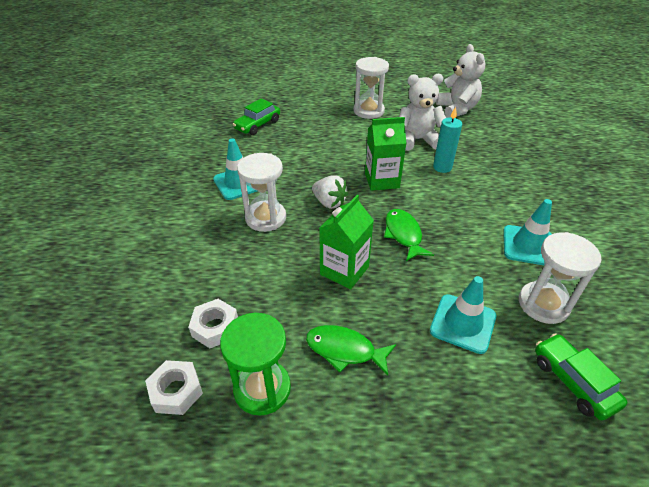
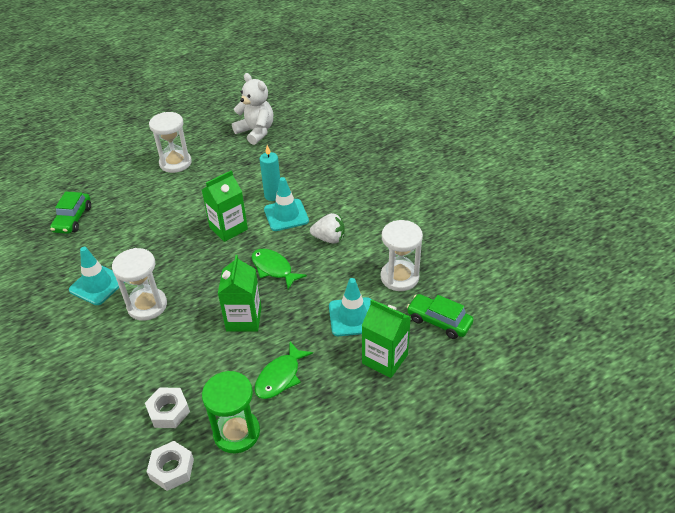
camera: 30 degrees left, 0 degrees up
(329, 202) = (195, 268): white strawberry -> white strawberry (329, 239)
(345, 350) = (280, 377): green fish -> green fish turned 45 degrees counterclockwise
(417, 140) = (238, 177): white teddy bear -> none
(477, 393) = (384, 359): none -> green carton
(528, 245) = (370, 237): turquoise traffic cone -> turquoise traffic cone (286, 215)

